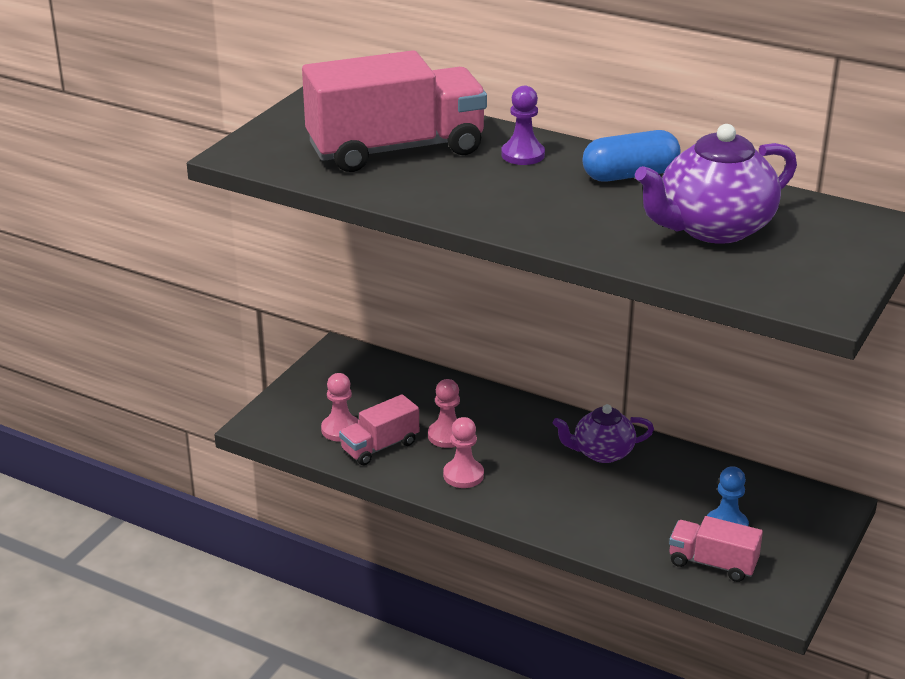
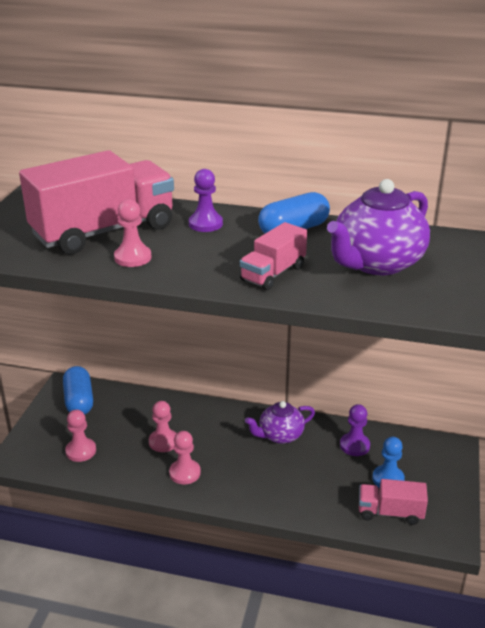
camera: 15 degrees left, 0 degrees up
(353, 371) = (79, 401): none -> blue capsule
(380, 446) = (115, 460): pink truck -> pink truck (273, 273)
(419, 184) = (133, 257): none -> pink pawn
(698, 480) = (354, 445): none -> purple pawn

